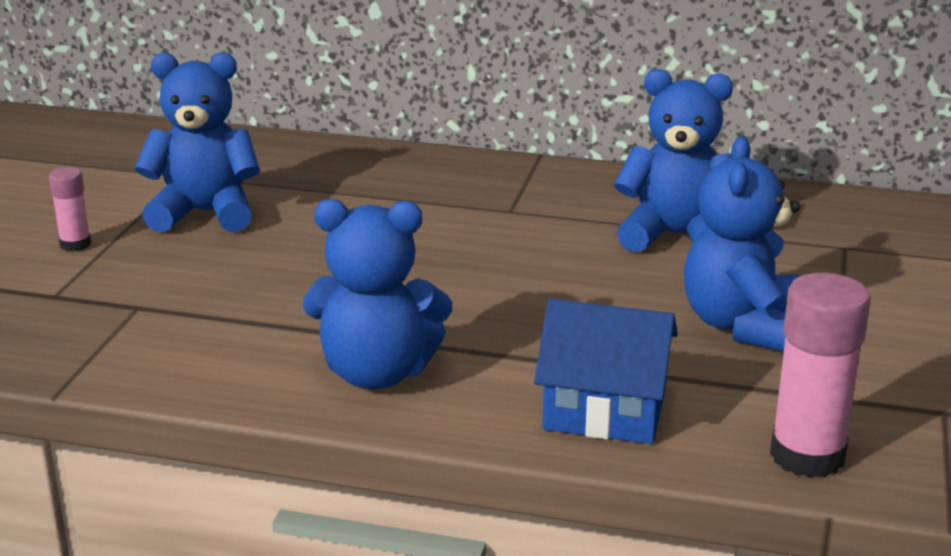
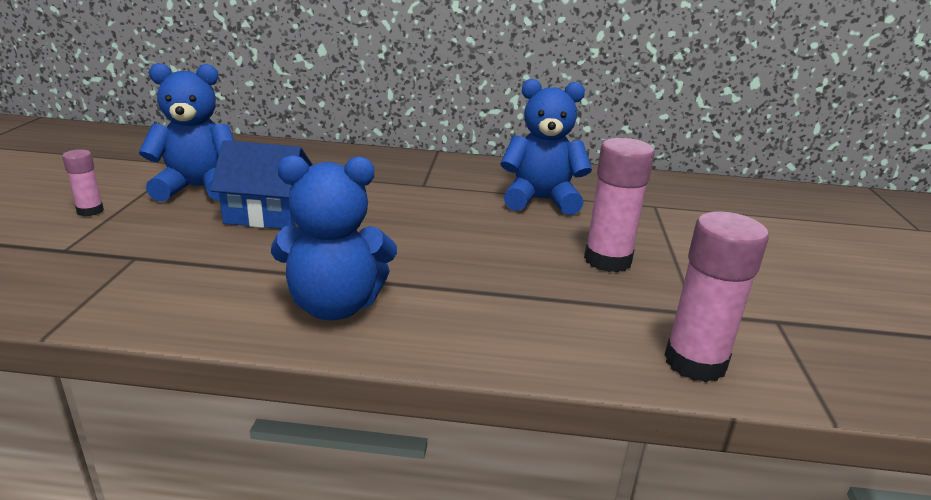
camera: 10 degrees left, 0 degrees up
(605, 409) = (525, 329): blue house -> blue house (268, 213)
(742, 326) = (607, 260): blue teddy bear -> pink glue stick

